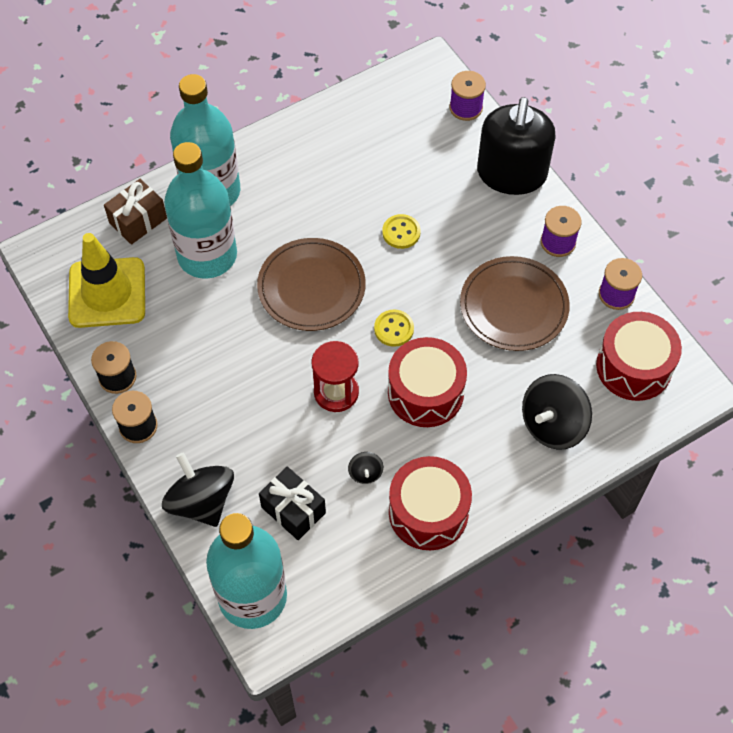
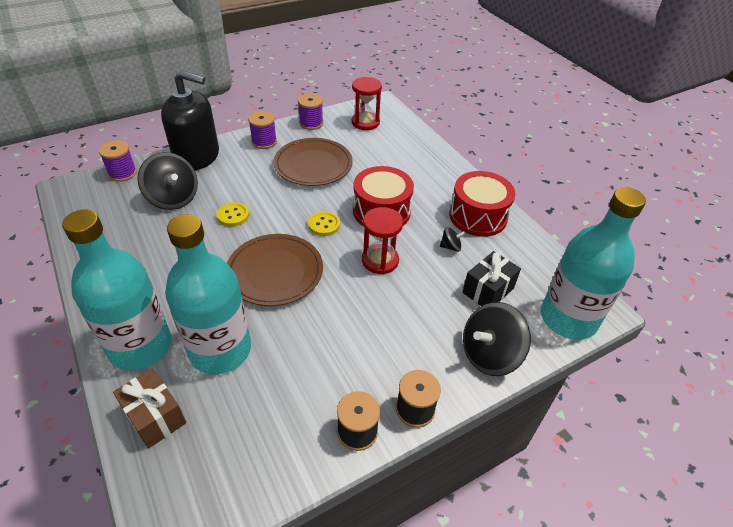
camera: 90 degrees left, 15 degrees down
(107, 293) = (247, 447): yellow traffic cone -> none
(552, 424) = (406, 157): black spinning top -> black spinning top (173, 198)
(634, 367) = (365, 122): red drum -> red hourglass

